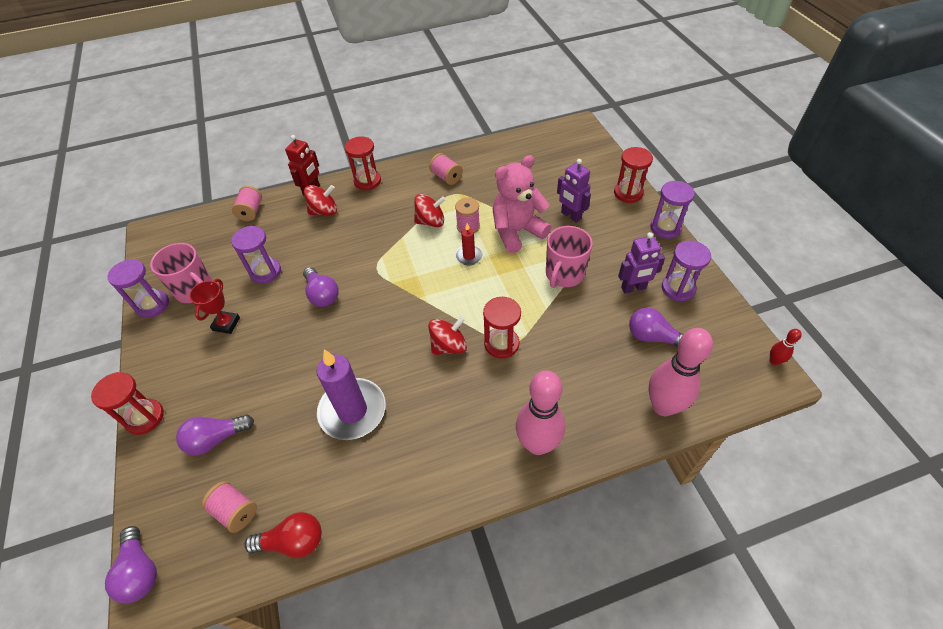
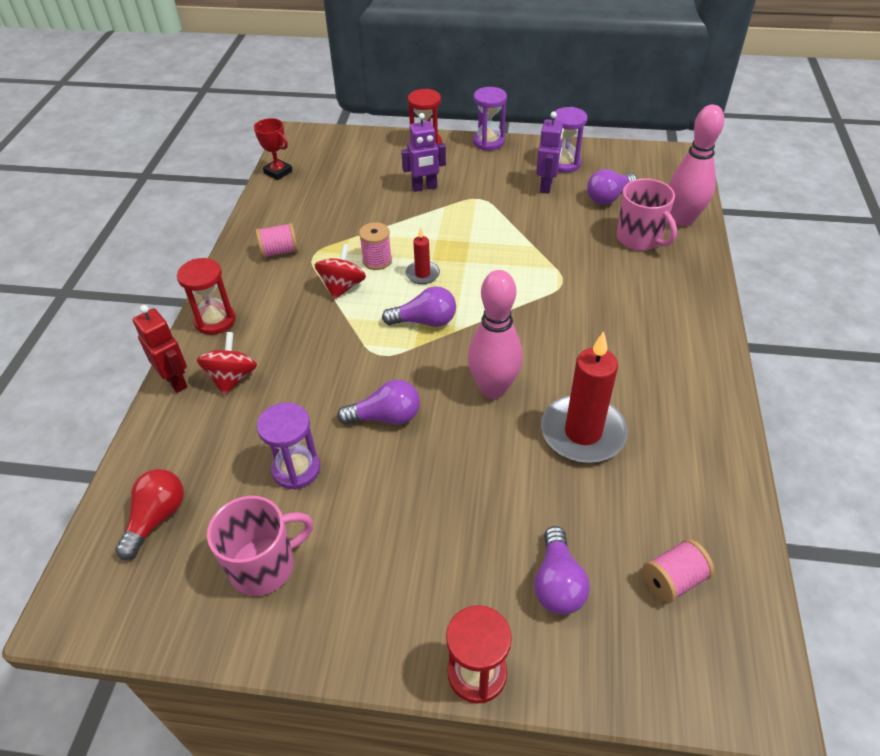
camera: 65 degrees left, 5 degrees down
(140, 571) = (723, 708): purple light bulb -> purple light bulb (425, 321)
(152, 305) = (252, 634): purple hourglass -> none
(226, 324) = (363, 536): red trophy -> red trophy (278, 172)
(251, 211) = (152, 461): pink spool -> none
(293, 541) = (731, 528): red light bulb -> red light bulb (156, 518)
(352, 411) = (583, 432): purple candle -> red candle
(449, 346) = (539, 328): red spinning top -> none
(501, 344) = (559, 290): red hourglass -> none
(517, 232) = (415, 229): pink teddy bear -> none
(537, 444) = (688, 305): pink bowling pin -> pink bowling pin (493, 389)
(564, 274) = (499, 219): pink mug -> pink mug (640, 239)
(774, 361) = (668, 150): red bowling pin -> none

